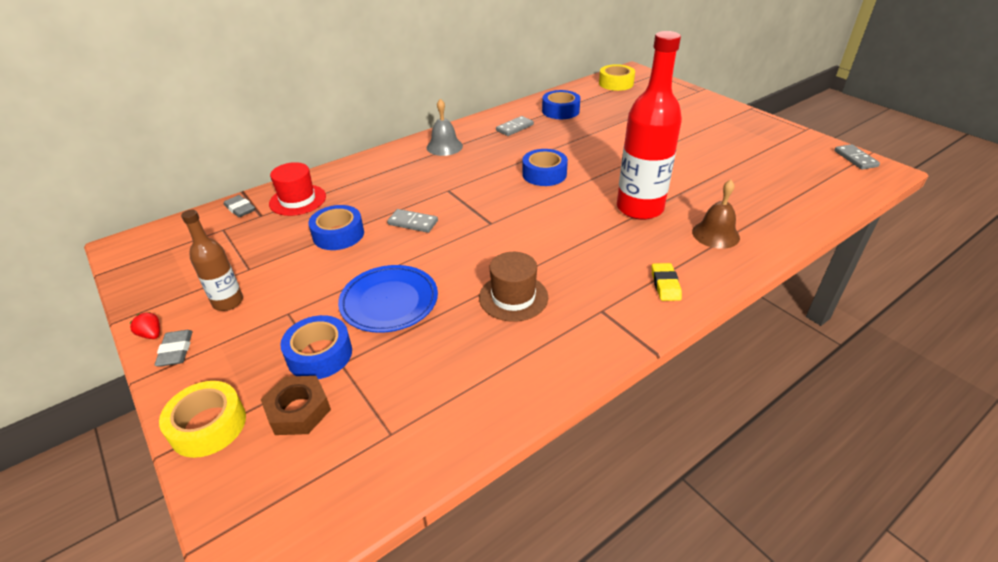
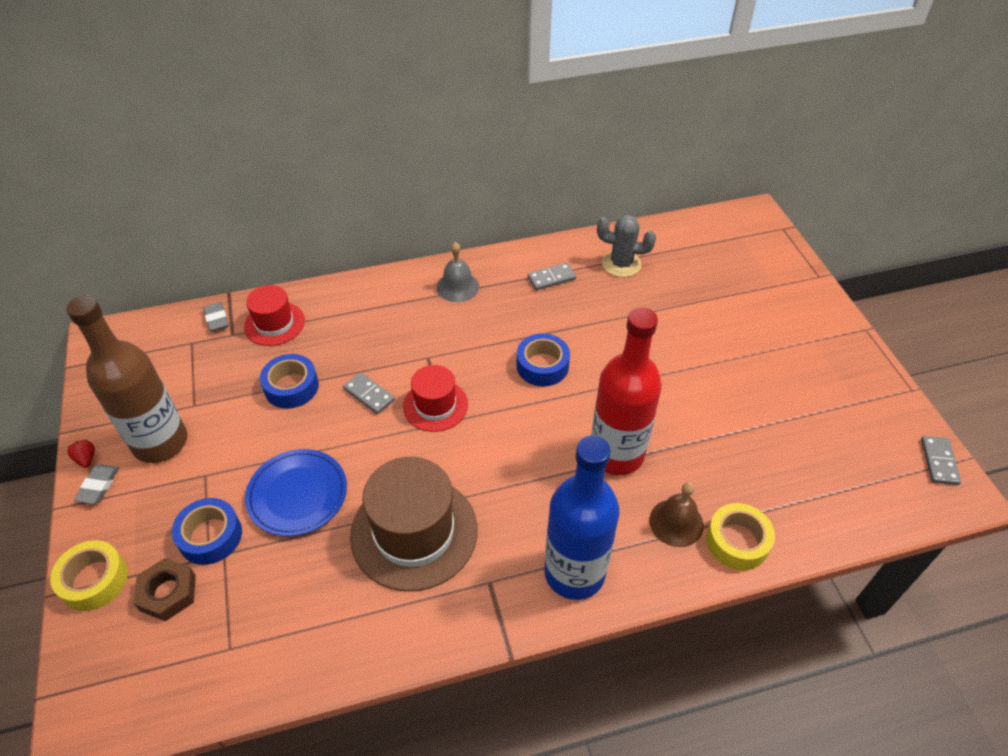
camera: 20 degrees right, 10 degrees up
(228, 302) = (160, 442): brown bottle -> brown bottle, size x1.87
(475, 215) = (435, 405): none -> red hat
(513, 297) = (414, 532): brown hat -> brown hat, size x1.73
(560, 111) = (621, 264): blue tape -> grey cactus
(616, 83) = (720, 232): yellow tape -> yellow tape (737, 541)
(665, 285) = (574, 573): yellow eraser -> blue bottle

